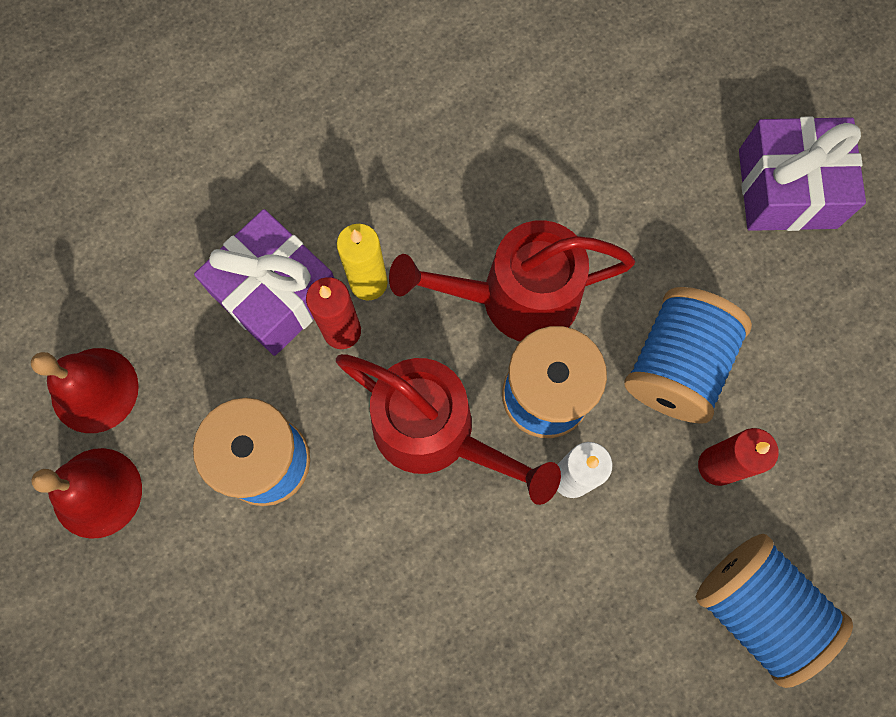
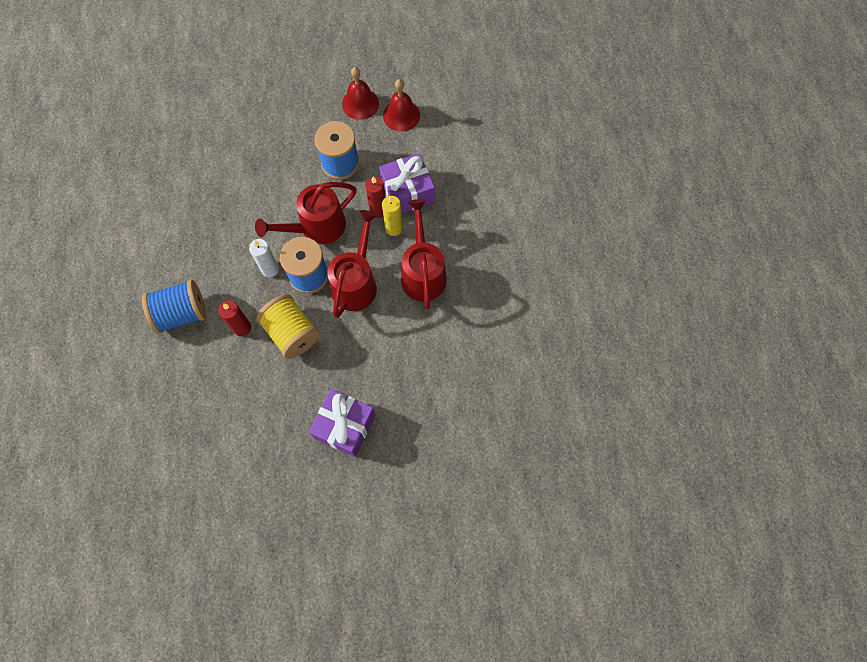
camera: 115 degrees right, 5 degrees down
(435, 189) = (423, 272): none -> red watering can
(676, 365) = (292, 333): blue spool -> yellow spool

